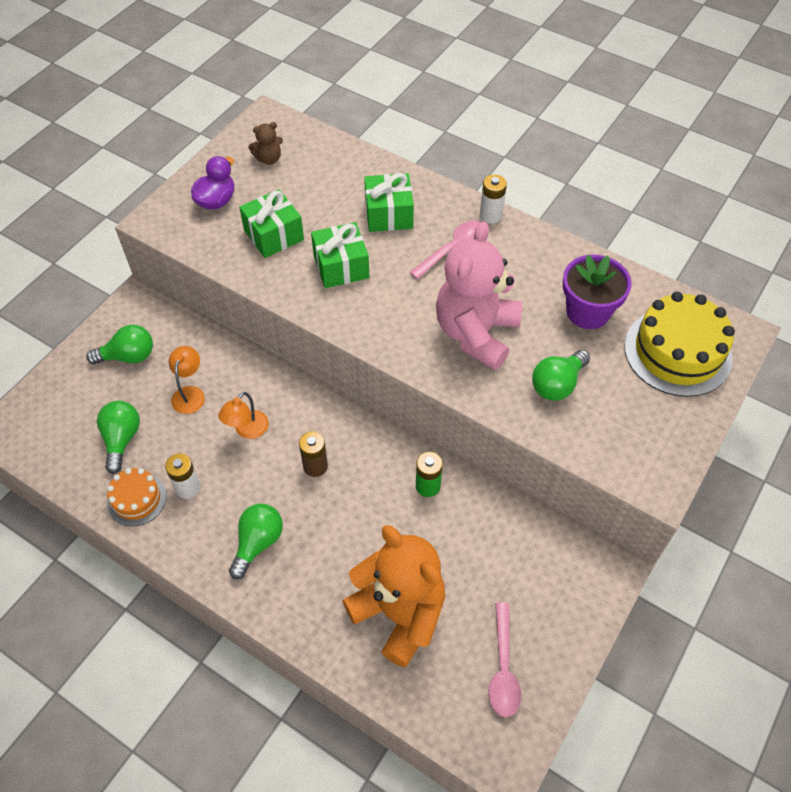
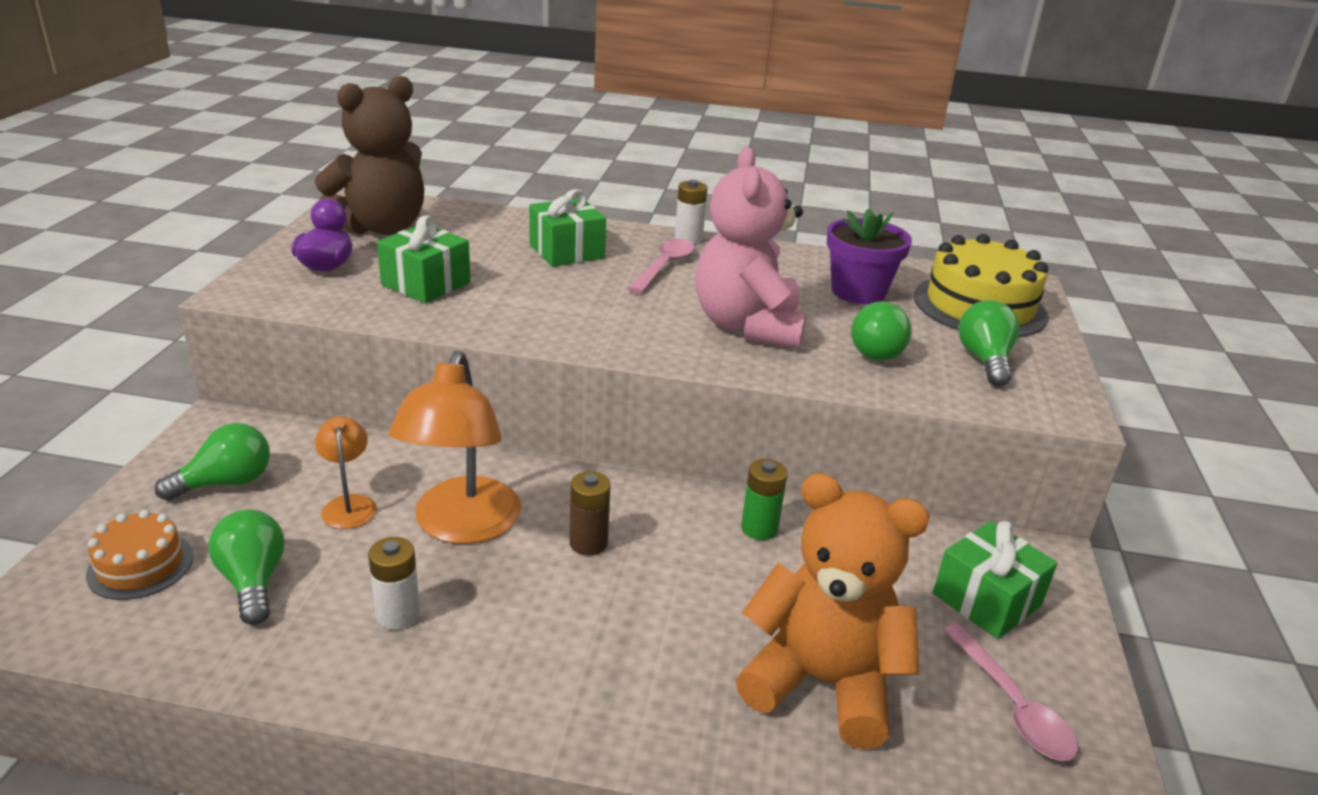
camera: 25 degrees left, 25 degrees down
(137, 499) = (312, 651): orange cake -> orange cake (140, 565)
(247, 430) = (462, 526): orange lamp -> orange lamp, size x1.98
(258, 543) = (551, 655): green light bulb -> green light bulb (984, 360)
(269, 159) = (381, 227): brown teddy bear -> brown teddy bear, size x2.37
(341, 266) = (535, 297): green gift -> green gift (986, 599)

